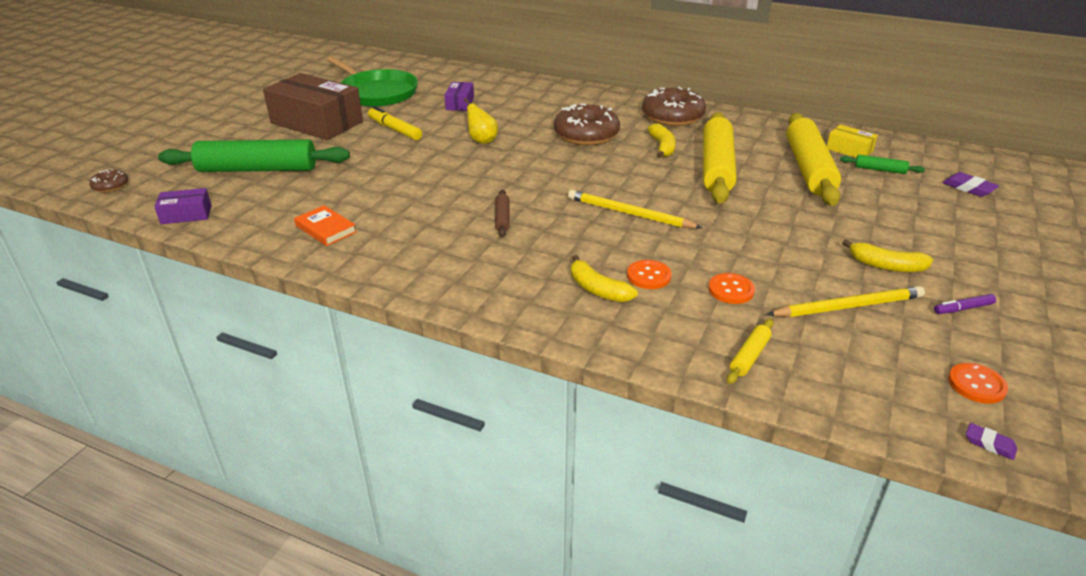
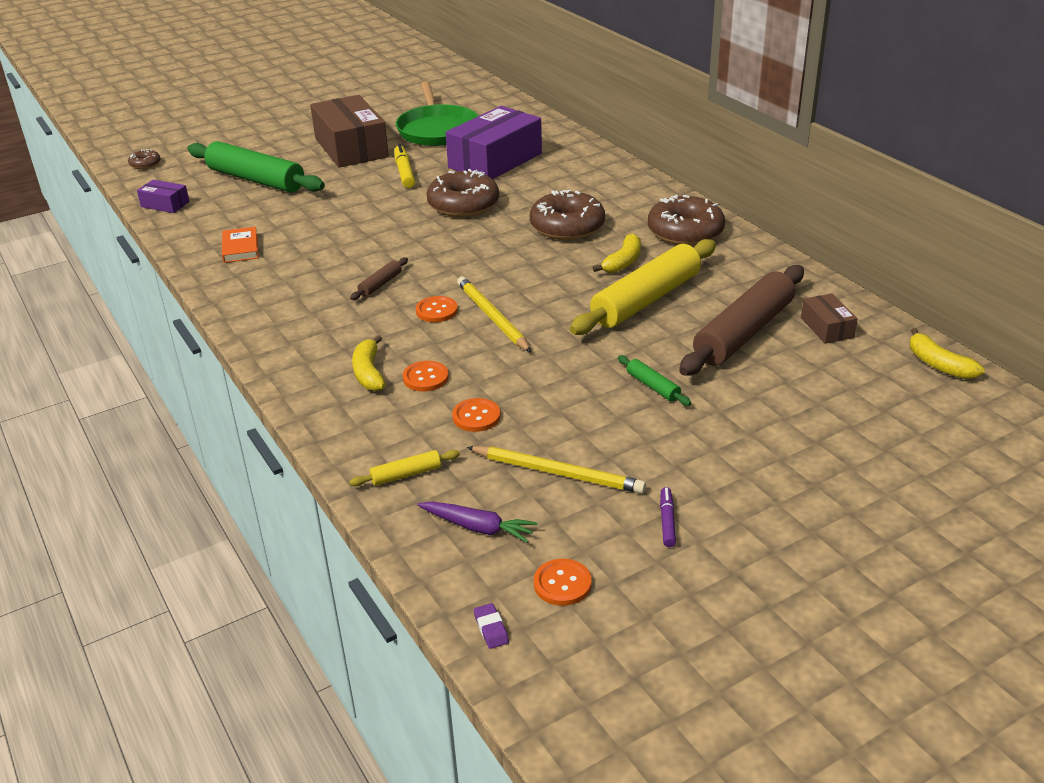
camera: 35 degrees right, 0 degrees up
(460, 103) = (495, 160): purple box -> purple box, size x2.17
(482, 140) = (463, 205): yellow pear -> brown donut
(579, 223) = (436, 311): none -> orange button
(808, 168) = (743, 332): yellow rolling pin -> brown rolling pin
(849, 150) = (826, 328): yellow box -> brown box
(861, 372) = (478, 527): none -> purple carrot
(880, 170) = (825, 360): green rolling pin -> green rolling pin (653, 386)
(886, 266) = (658, 453): yellow banana -> yellow banana (938, 364)
(963, 308) = (667, 521): purple marker -> purple marker turned 75 degrees clockwise
(968, 188) = (899, 415): purple eraser -> none

